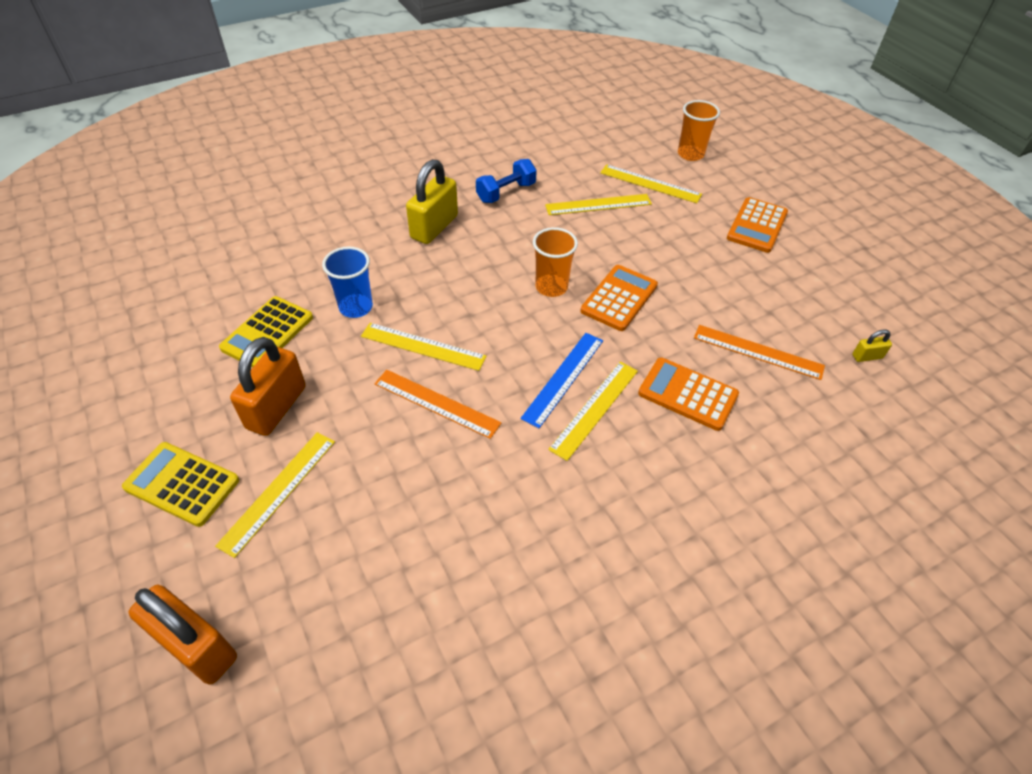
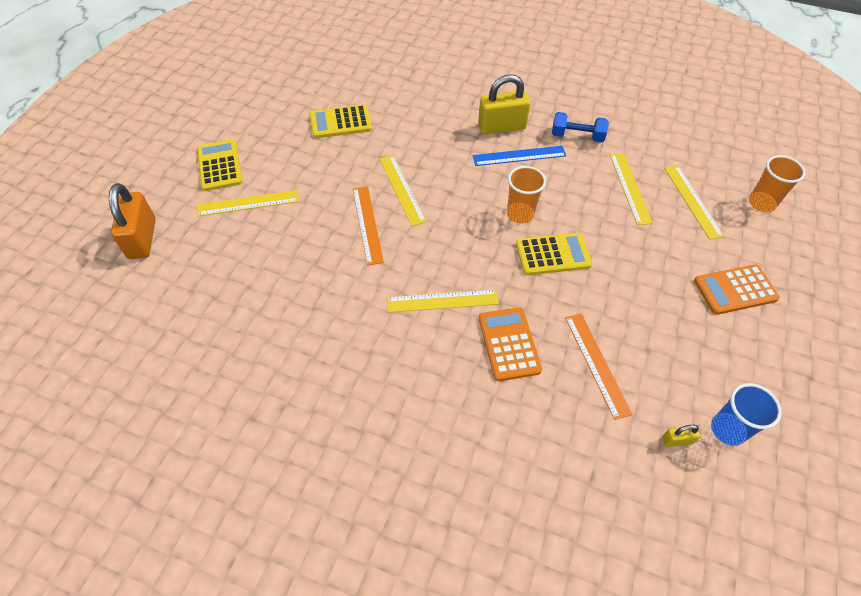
camera: 50 degrees right, 5 degrees up
(276, 407) = (297, 163): orange padlock -> none
(356, 307) = (398, 141): blue cup -> blue cup (727, 430)
(563, 378) = (450, 269): blue ruler -> blue ruler (519, 156)
(598, 204) = (630, 187): yellow ruler -> yellow ruler turned 45 degrees clockwise
(619, 298) = (553, 254): orange calculator -> yellow calculator
(867, 356) = (677, 440): yellow padlock -> yellow padlock turned 45 degrees counterclockwise

